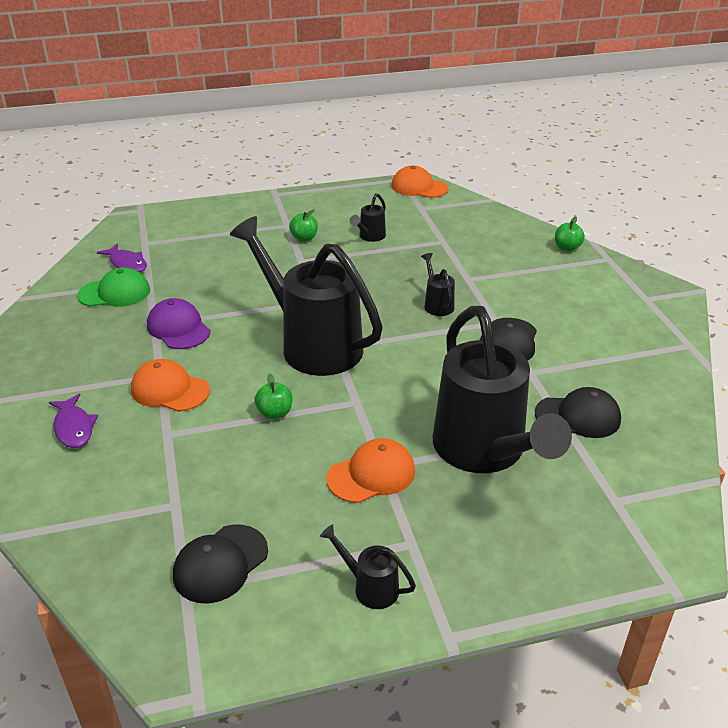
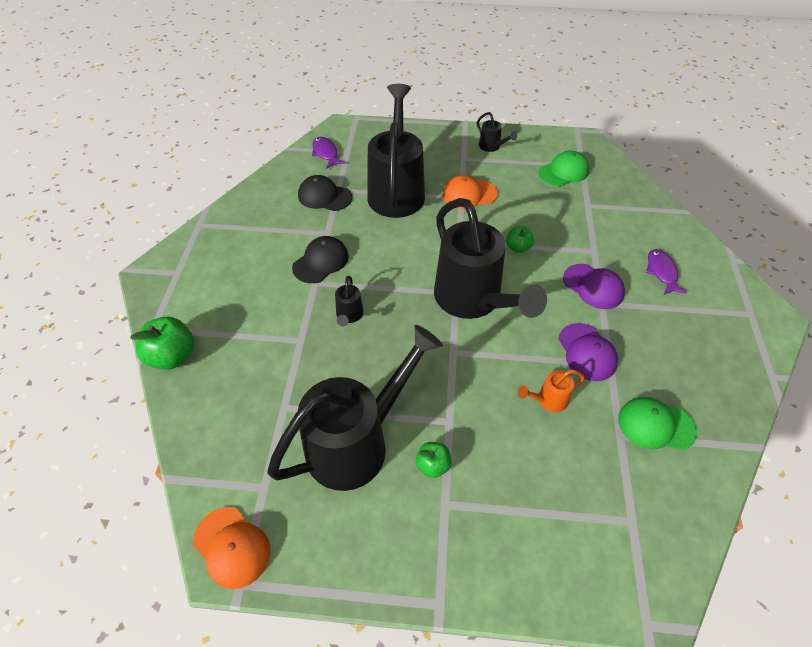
camera: 160 degrees left, 15 degrees up
(127, 264) = (649, 478): purple fish -> purple fish (325, 153)
(169, 390) = (593, 286): orange cap -> purple cap
(216, 288) = (548, 400): none -> orange watering can
(220, 564) = (563, 172): black cap -> green cap
(370, 237) = (356, 443): black watering can -> black watering can, size x2.49
(567, 248) = (172, 356): green apple -> green apple, size x1.71

